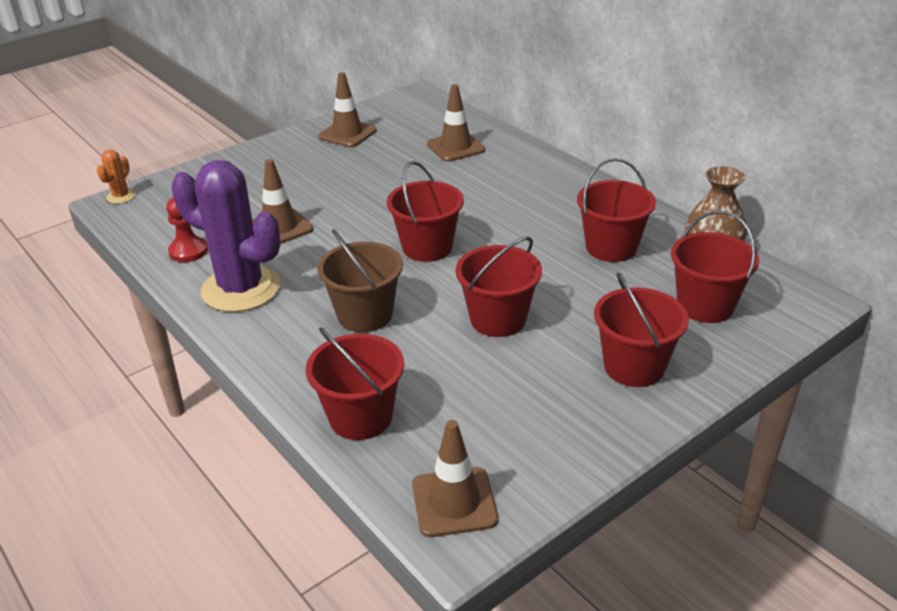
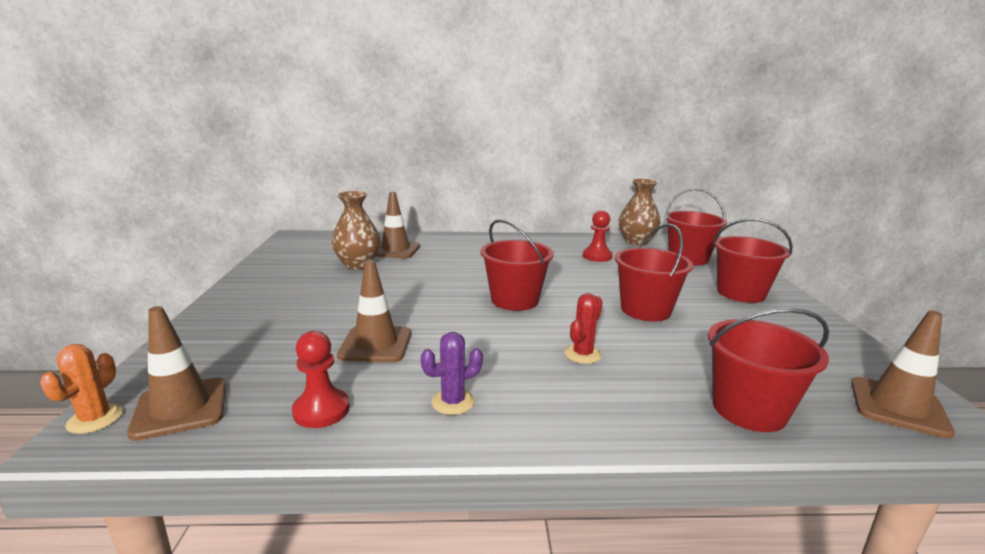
camera: 55 degrees left, 15 degrees down
(121, 196) = (95, 419): orange cactus -> orange cactus turned 45 degrees clockwise
(241, 289) = (453, 402): purple cactus -> purple cactus, size x0.42
(347, 134) = (288, 271): brown traffic cone -> brown traffic cone (180, 408)
(365, 315) = (582, 354): brown bucket -> red cactus
(400, 150) = (358, 264): none -> brown vase
(611, 247) = (597, 256): red bucket -> red pawn

